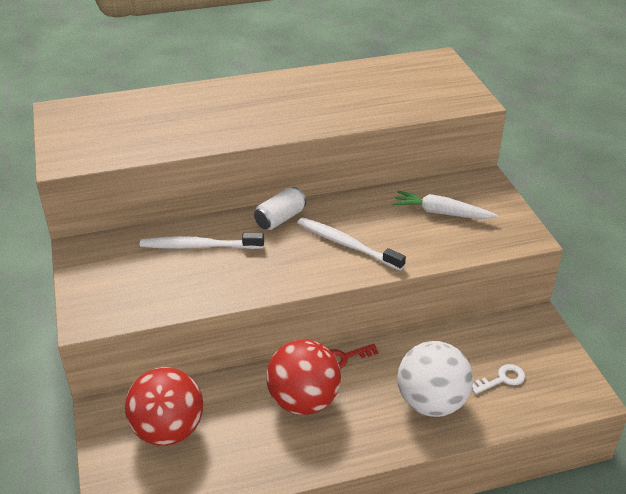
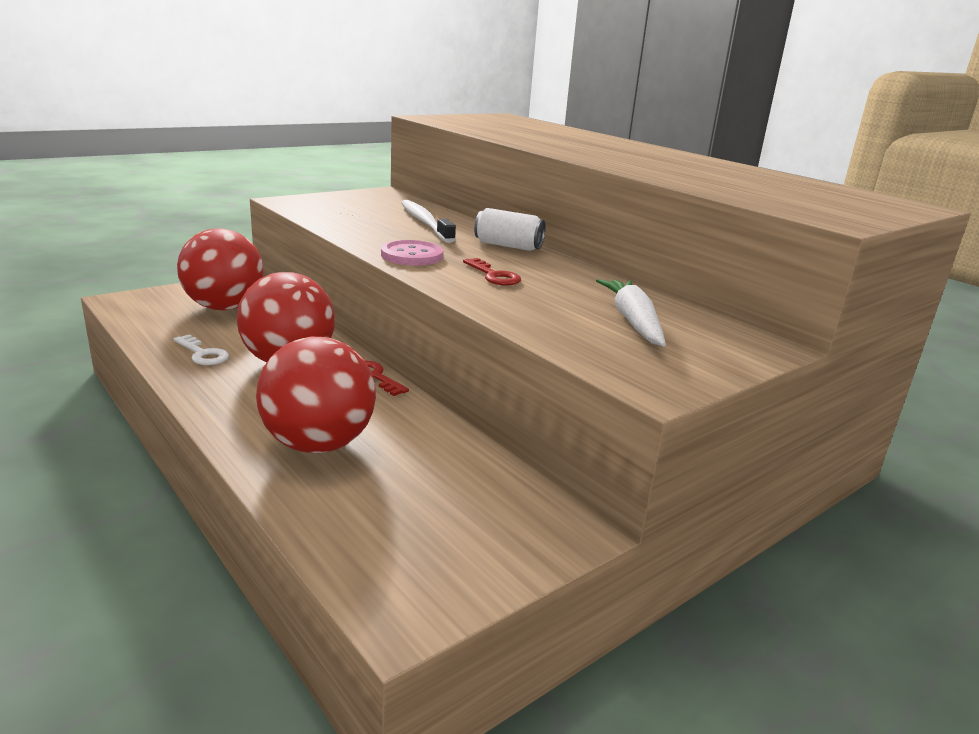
camera: 65 degrees right, 15 degrees down
(290, 274) = (412, 256): none -> pink button
(347, 245) = (494, 276): white toothbrush -> red key
(431, 402) = (318, 444): white ball -> red ball
(502, 379) = (397, 502): white key -> white key (203, 354)

